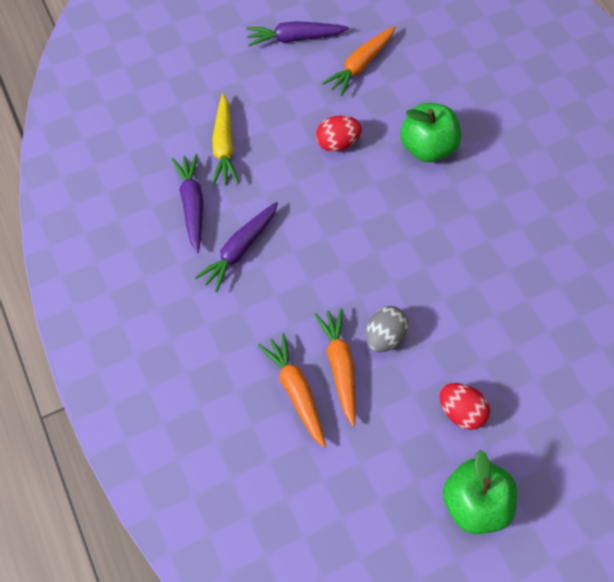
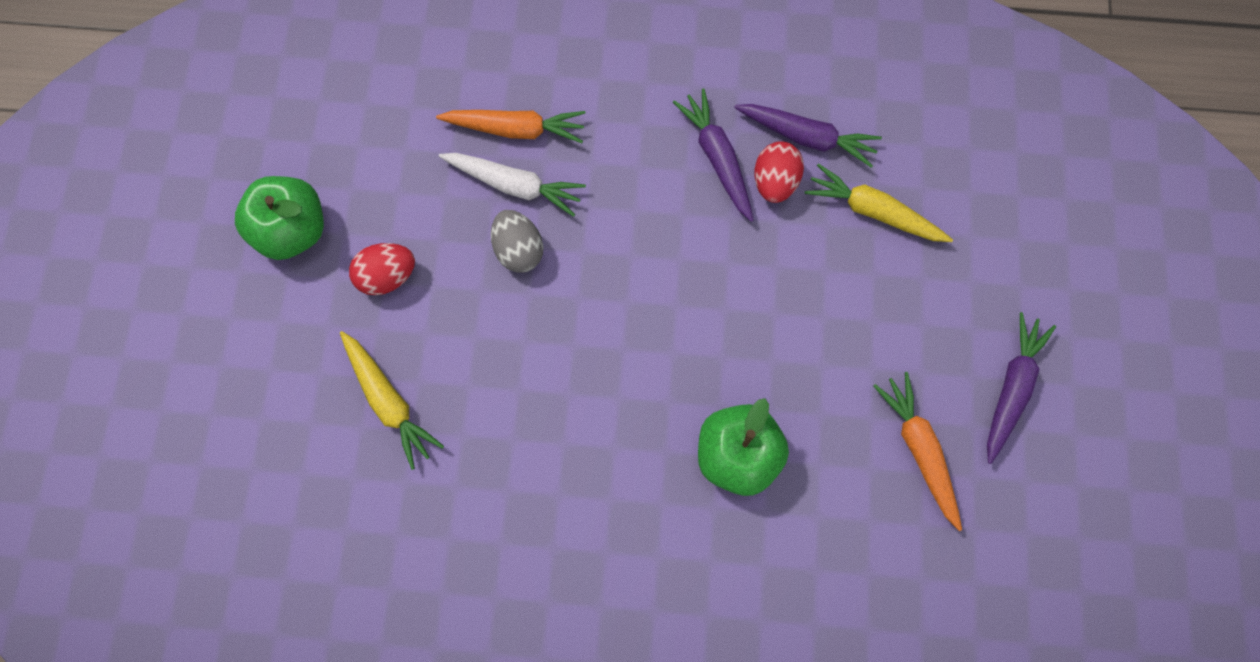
camera: 120 degrees right, 10 degrees up
(337, 143) = (805, 346): red egg -> red egg (774, 182)
(340, 366) = (515, 185): orange carrot -> white carrot
(540, 356) = (389, 401): none -> yellow carrot

